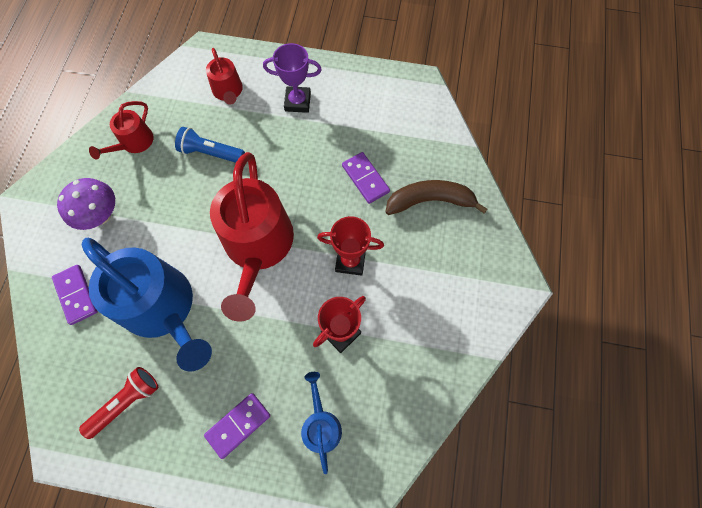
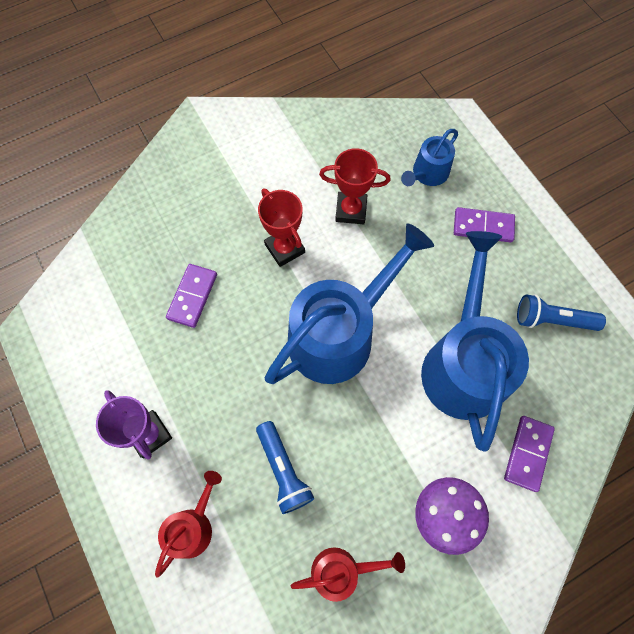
camera: 130 degrees left, 0 degrees up
(126, 402) = (552, 320): red flashlight -> blue flashlight
(258, 246) = (339, 334): red watering can -> blue watering can
(430, 201) = (172, 228): brown banana -> none

